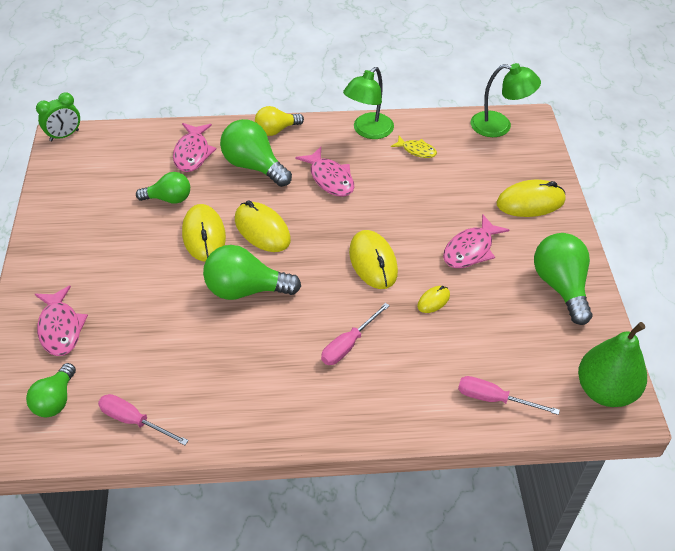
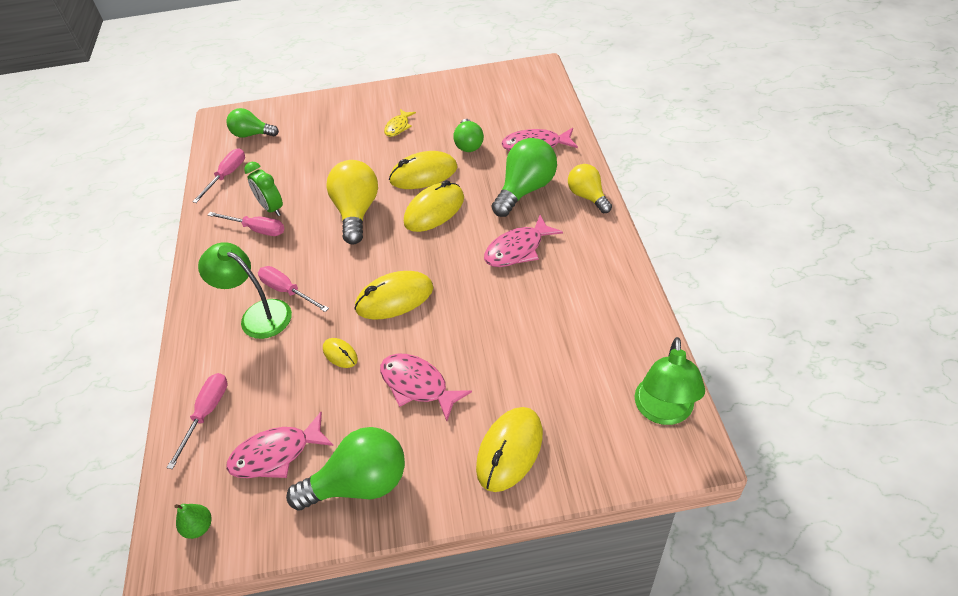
camera: 90 degrees right, 0 degrees up
(60, 328) = (319, 120): pink fish -> pink fish (276, 454)
(64, 135) = (541, 69): green clock -> green clock (271, 208)
(245, 290) = (357, 212): green light bulb -> yellow light bulb
(246, 380) = (256, 229): none -> pink screwdriver
(368, 131) = (609, 272): green lamp -> green lamp (258, 314)
(416, 150) = (585, 321): yellow fish -> yellow fish (398, 127)
(530, 202) = (510, 450): yellow mouse -> yellow mouse turned 45 degrees clockwise
(605, 391) = (199, 527): green pear -> green pear, size x0.43

